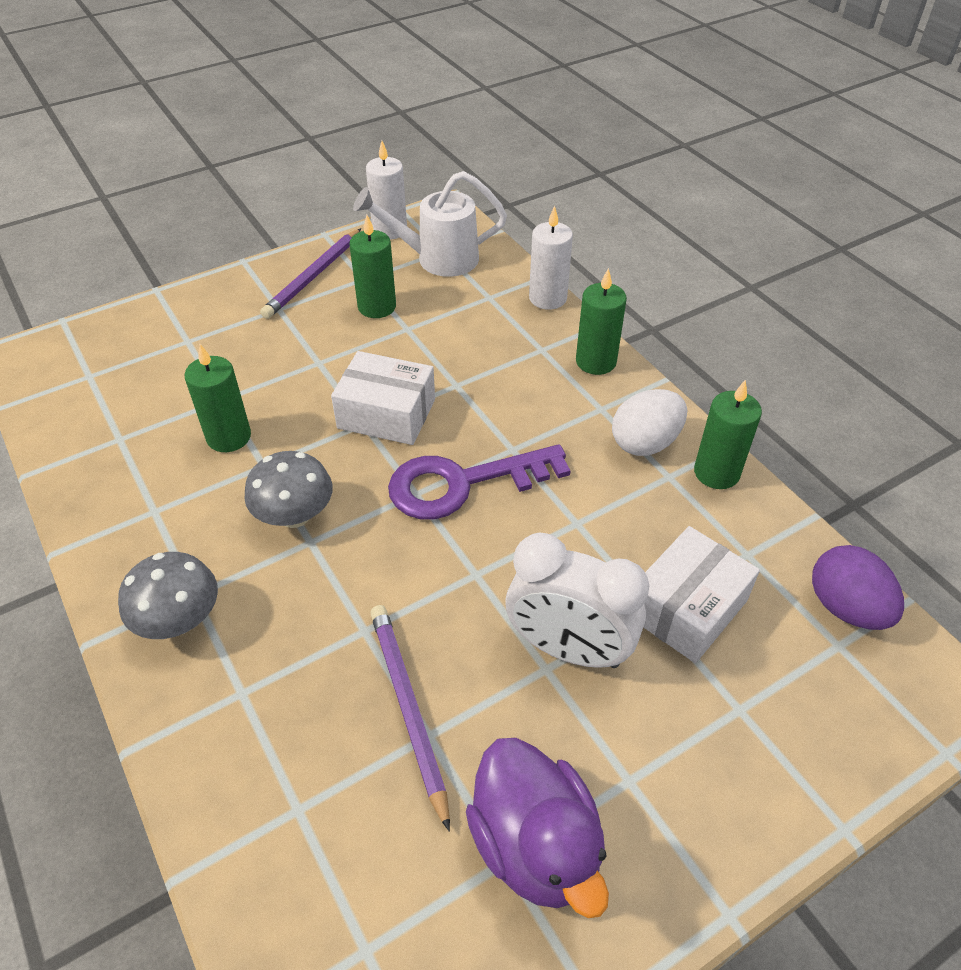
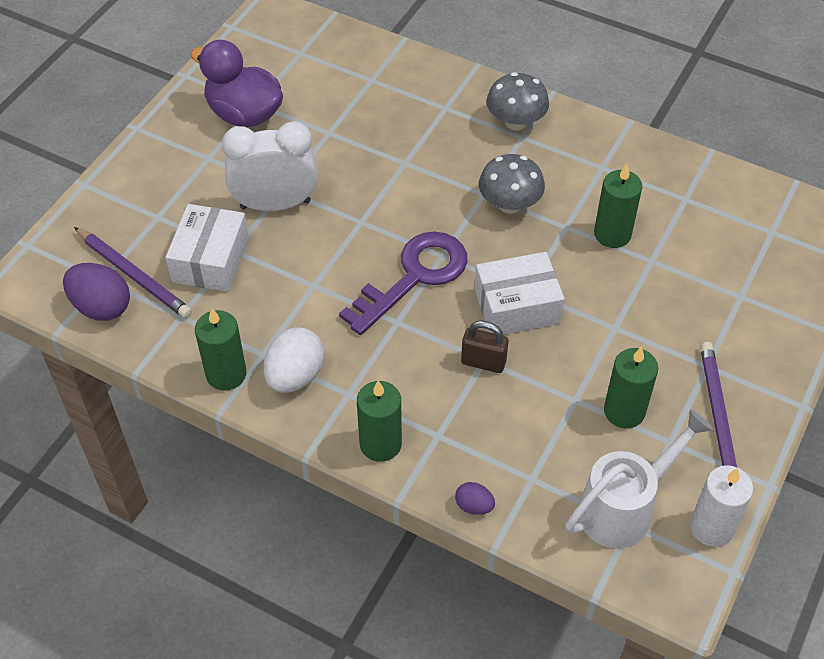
camera: 150 degrees right, 5 degrees up
(409, 709) = (348, 138): purple pencil -> purple pencil (133, 275)
(459, 383) = (483, 362): none -> brown padlock
(547, 298) = (474, 506): white candle -> purple egg

